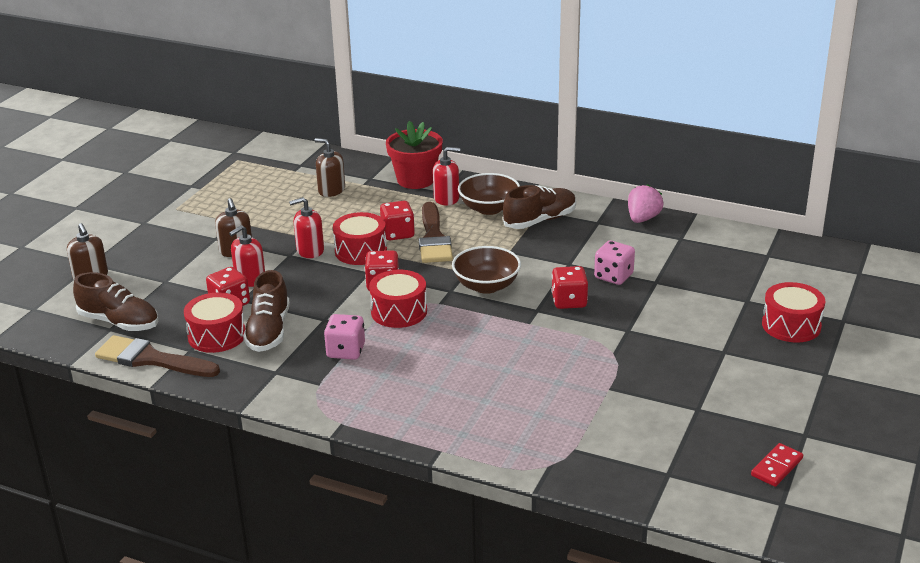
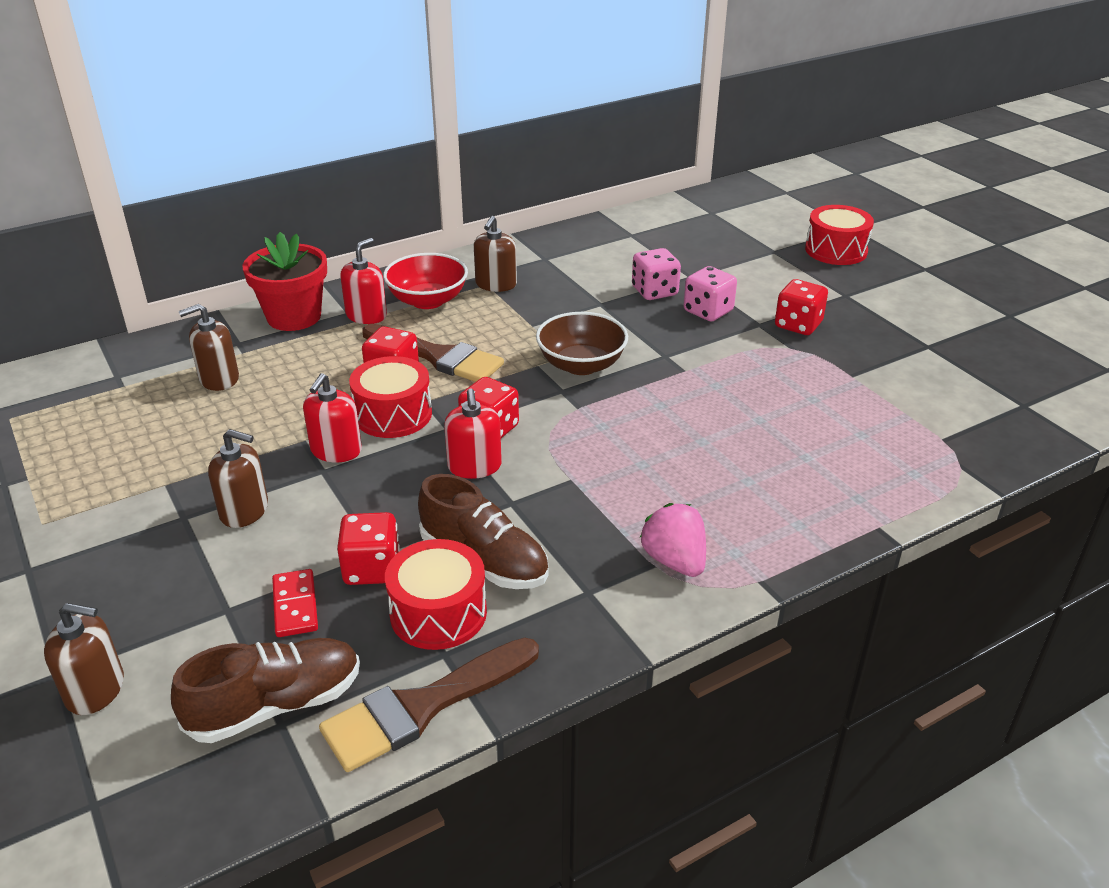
camera: 55 degrees left, 5 degrees up
(250, 279) = (335, 527): red soap dispenser -> red soap dispenser (474, 466)
(346, 351) = (603, 514): pink dice -> pink dice (708, 311)
(399, 311) = (562, 441): red drum -> none
(489, 208) = (427, 300): brown bowl -> red bowl
(540, 220) = (496, 284): brown shoe -> brown soap dispenser
(569, 301) = (671, 332): red dice -> red dice (798, 325)
(643, 219) = (571, 236): pink strawberry -> pink strawberry (674, 561)
(776, 467) = (1050, 348): red domino -> red domino (295, 605)

